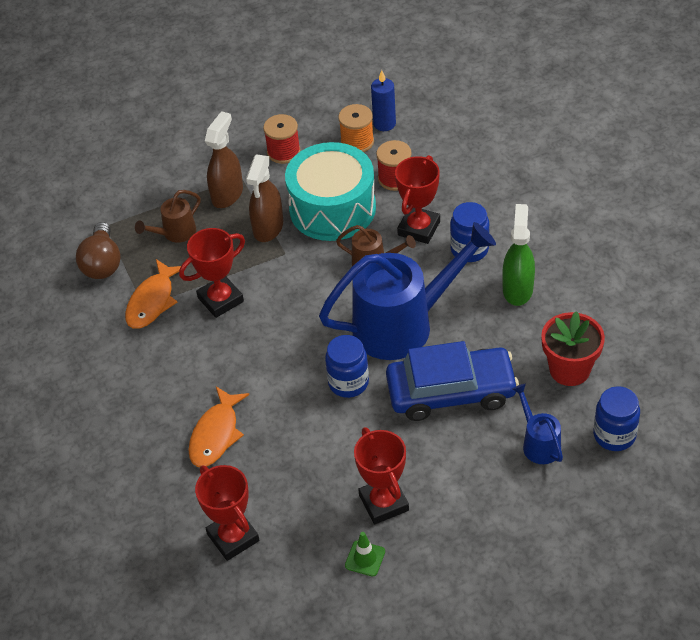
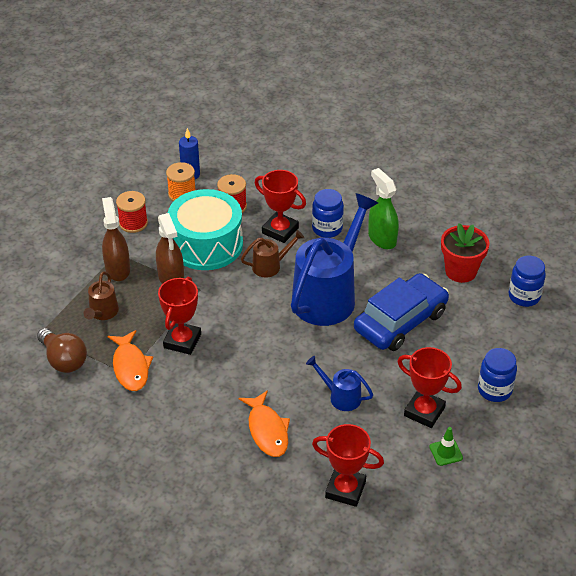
camera: 40 degrees left, 5 degrees down
(348, 383) = (327, 350): blue jar -> blue jar (494, 390)
(419, 228) = (280, 230): red trophy -> red trophy turned 45 degrees counterclockwise
(538, 443) = (484, 324): blue watering can -> blue watering can (340, 396)

